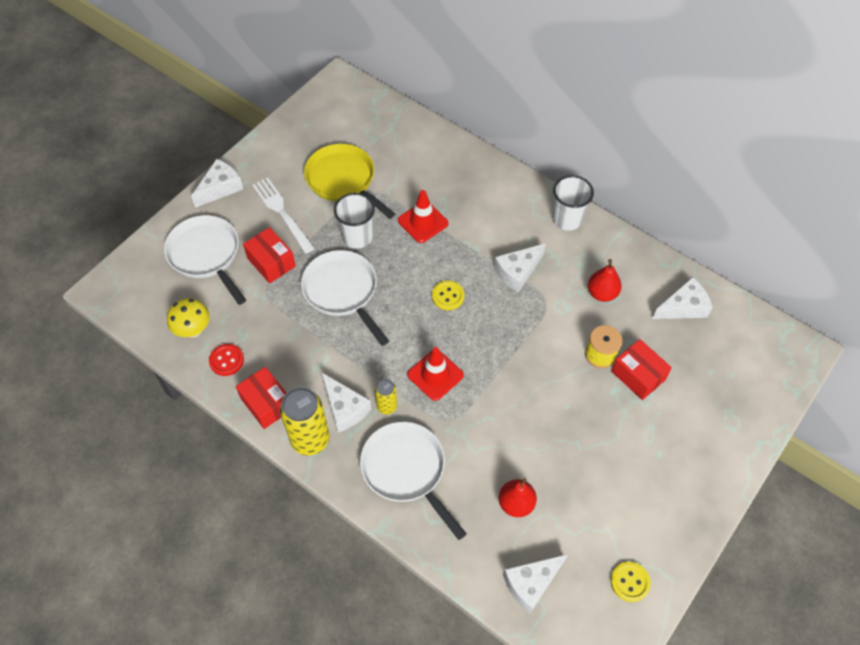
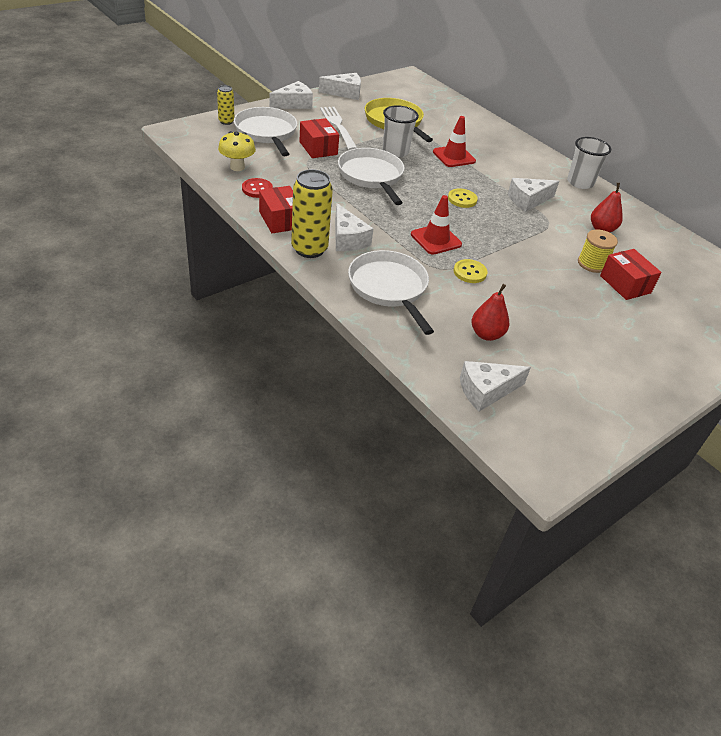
camera: 10 degrees right, 15 degrees down
(387, 406) = (385, 247): yellow can -> yellow can (226, 121)
(630, 582) = (587, 416): yellow button -> yellow button (469, 272)
(683, 307) = (676, 254): white cheese -> white cheese (345, 93)

